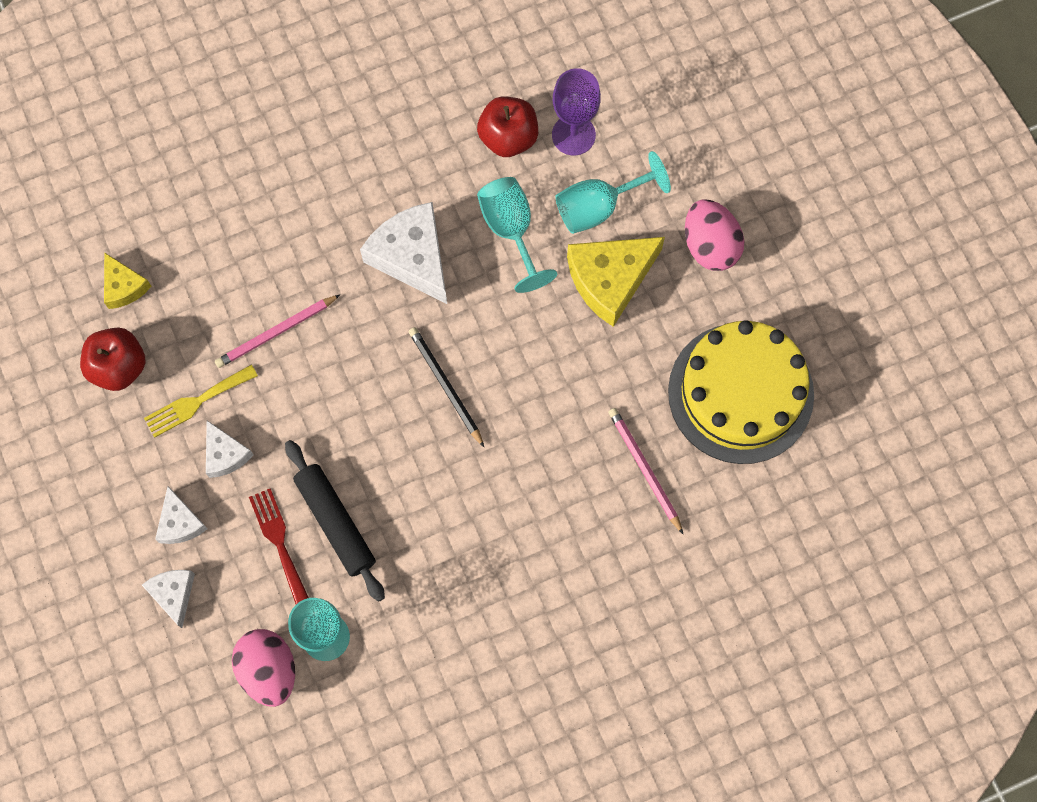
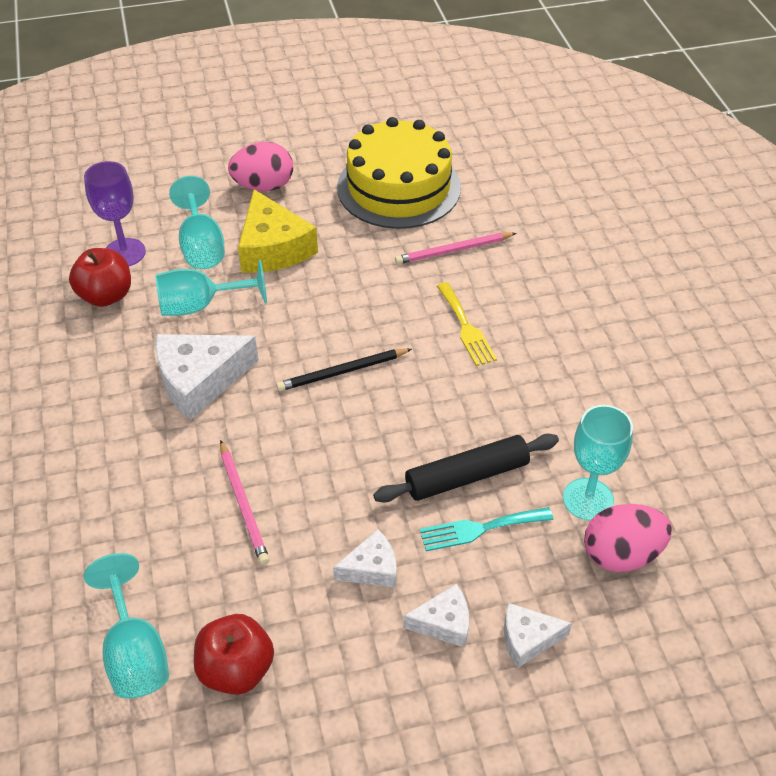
camera: 80 degrees left, 25 degrees down
(124, 286) = (135, 653): yellow cheese -> turquoise goblet
(196, 402) = (303, 590): yellow fork -> yellow fork (466, 327)
(279, 541) = (480, 529): red fork -> turquoise fork

